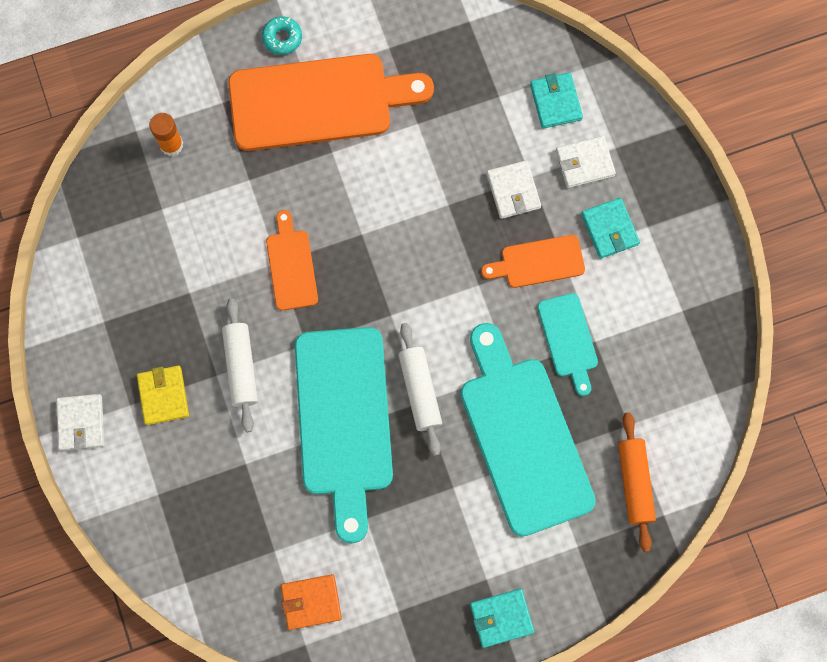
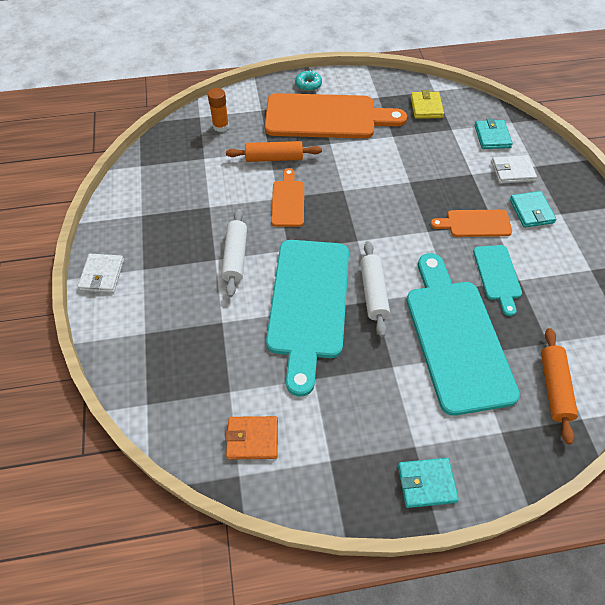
camera: 10 degrees right, 20 degrees down
(163, 396) = (170, 266): yellow wallet -> yellow wallet (426, 107)
(259, 193) = (274, 158): none -> orange rolling pin
(513, 191) = (458, 180): white wallet -> none

